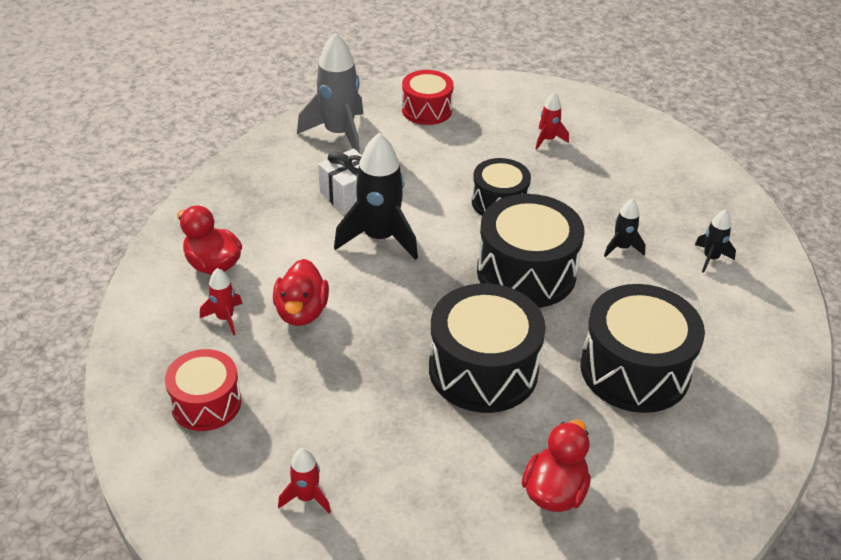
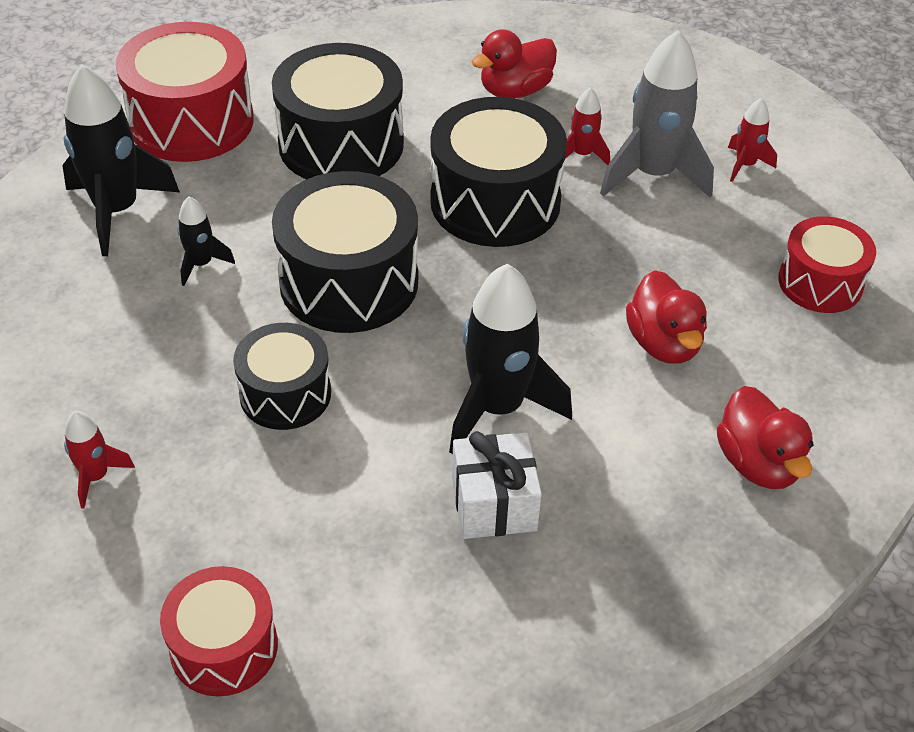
camera: 150 degrees left, 5 degrees up
(225, 318) = (766, 374): red rocket -> red rocket (582, 154)
(301, 312) = (663, 343): red duck -> red duck turned 135 degrees clockwise
(339, 134) = (426, 657): grey rocket -> grey rocket (653, 175)
(710, 258) = (117, 211): black rocket -> black rocket, size x2.03
(754, 341) = (191, 122): none -> red drum

